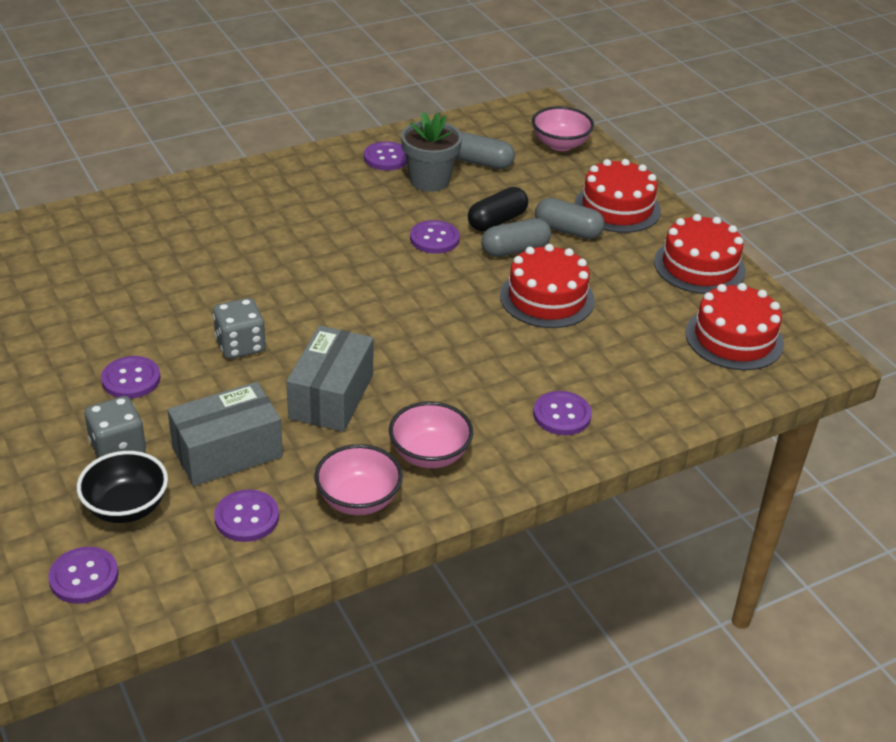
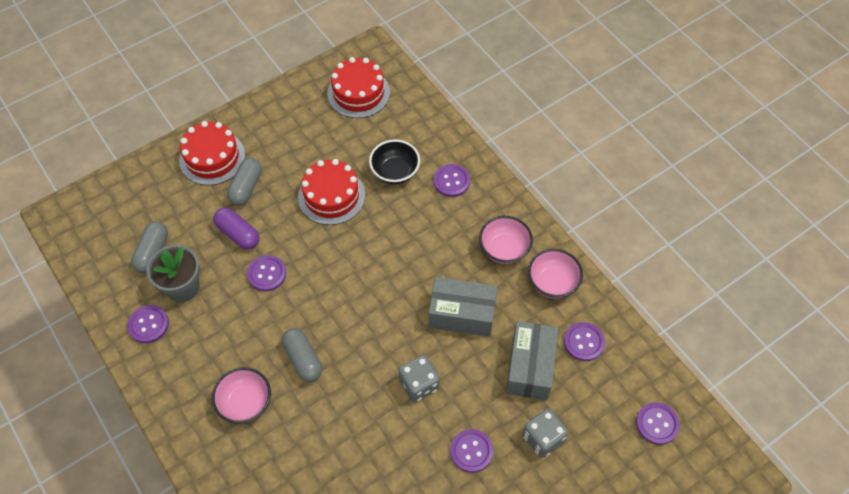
camera: 95 degrees left, 20 degrees up
(126, 507) = (594, 416): black bowl -> black bowl (395, 172)
(227, 452) = (530, 367): grey box -> grey box turned 45 degrees clockwise
(497, 221) = (238, 234): black capsule -> purple capsule
(515, 250) = (275, 219): grey capsule -> grey capsule (303, 359)
(560, 144) = (121, 198): pink bowl -> pink bowl (245, 403)
(699, 266) = (281, 109): red cake -> none

